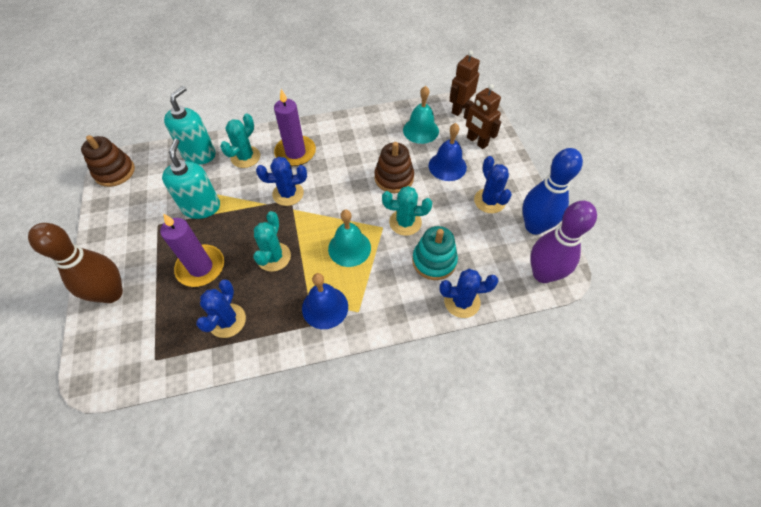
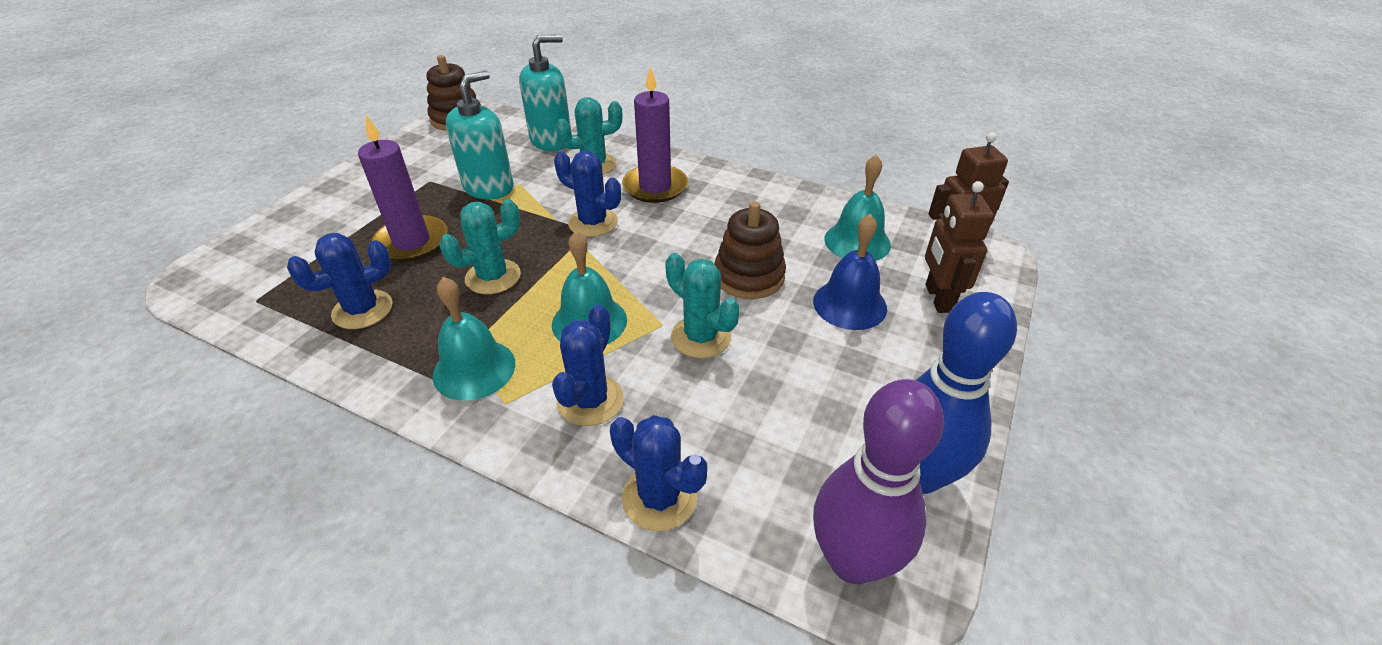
camera: 40 degrees right, 15 degrees down
(111, 293) = (310, 217): brown bowling pin -> none
(325, 307) = (474, 369): blue bell -> turquoise bell
(434, 261) = (683, 412): turquoise stacking toy -> none
(489, 201) = (871, 388): blue cactus -> blue cactus (590, 400)

